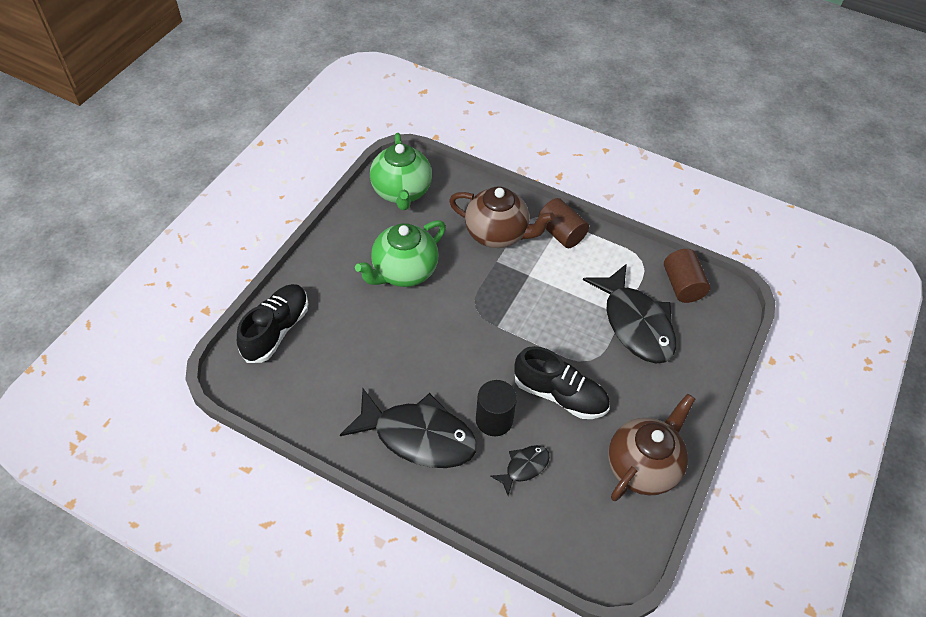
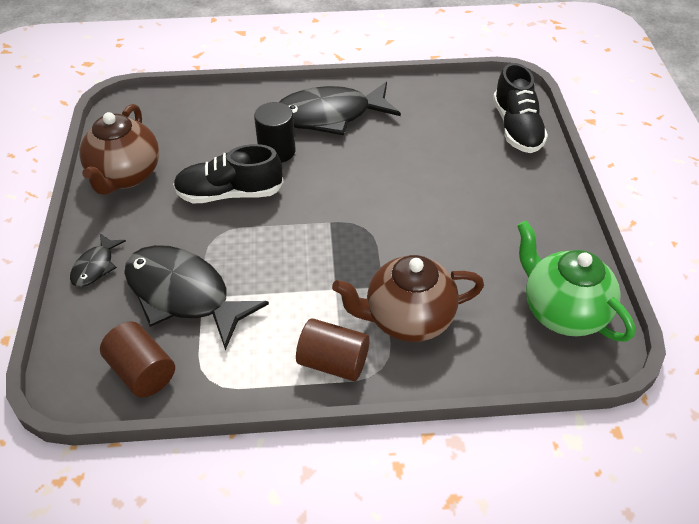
camera: 150 degrees right, 5 degrees down
(403, 272) = (465, 225): green teapot -> none
(524, 467) = (230, 133): black fish -> black fish (95, 266)

